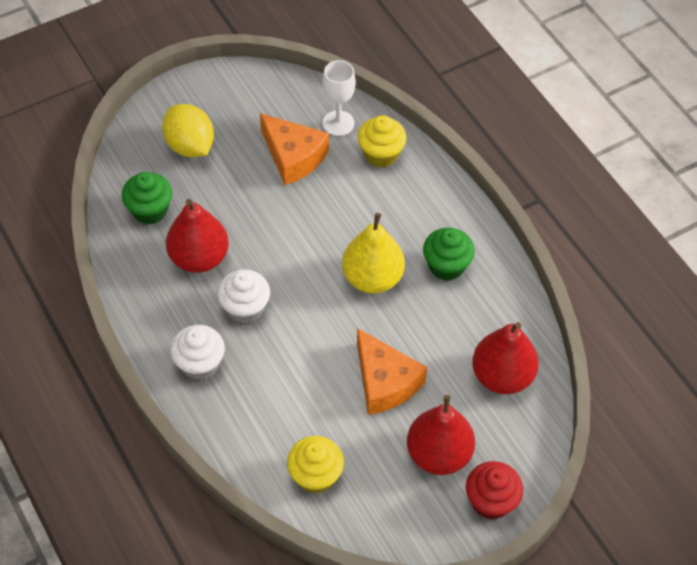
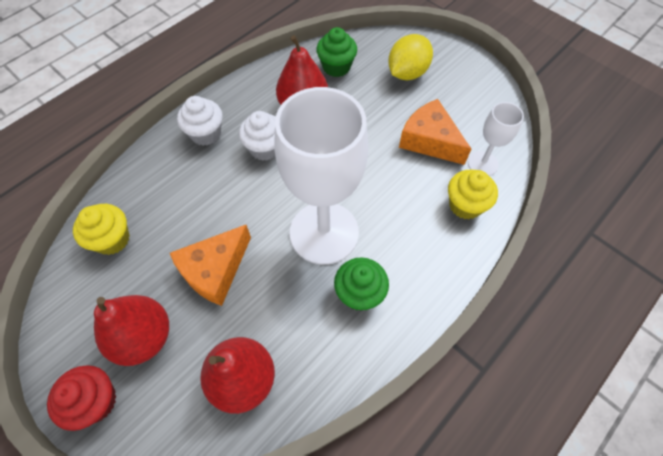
camera: 75 degrees right, 5 degrees up
(293, 157) = (429, 141): orange cheese -> orange cheese turned 105 degrees clockwise
(372, 278) = (324, 233): yellow pear -> white goblet

